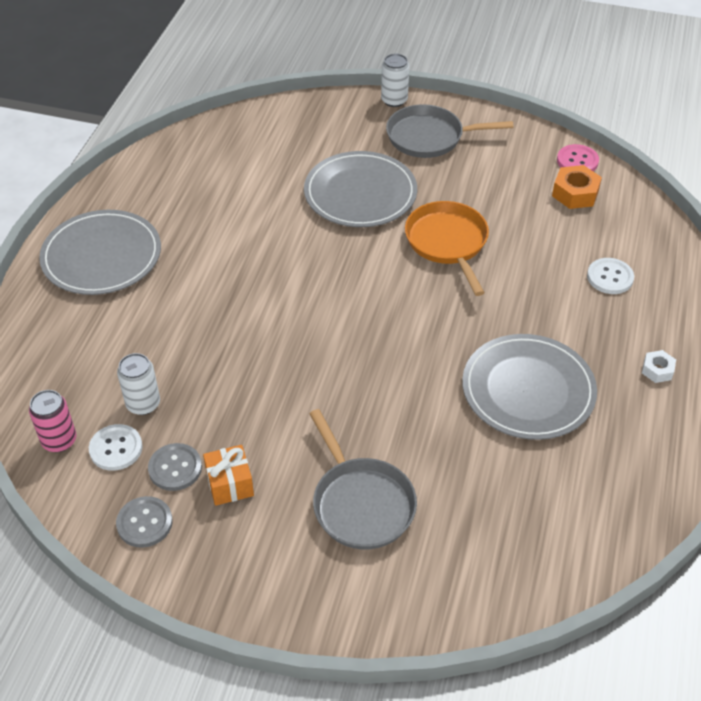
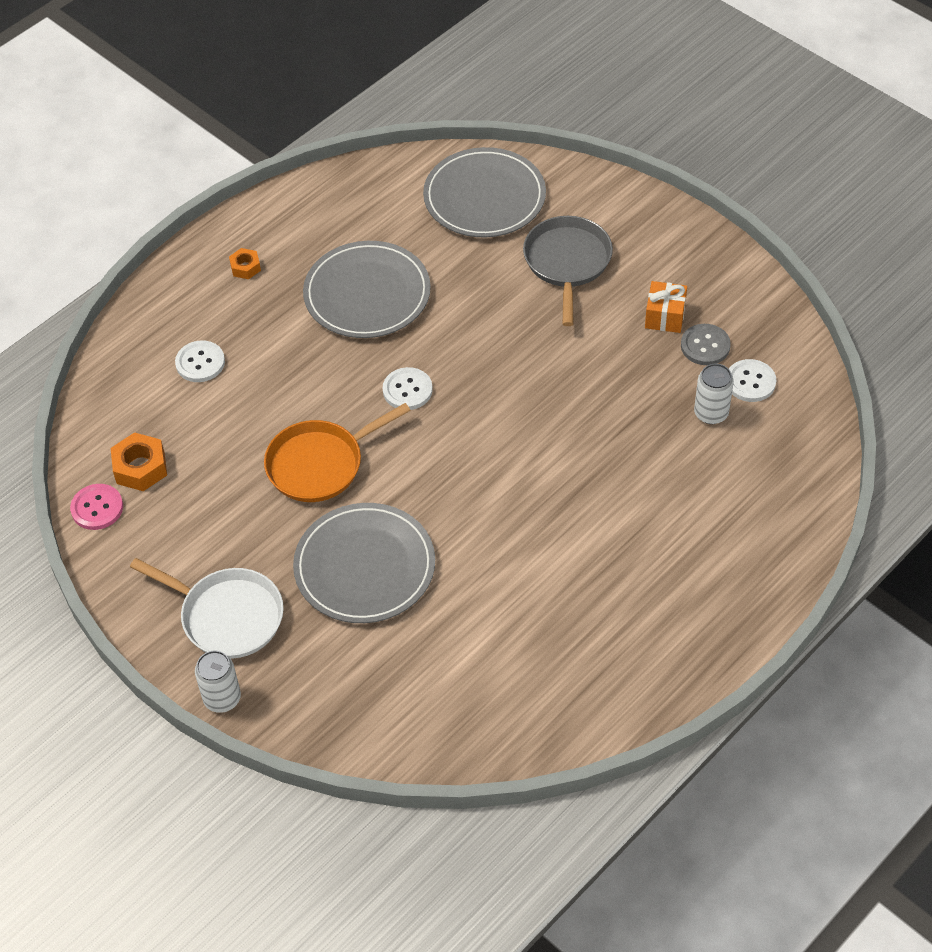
camera: 150 degrees left, 5 degrees up
(59, 440) = (799, 408): pink can -> none
(102, 256) = (693, 601): grey plate -> grey plate (484, 197)
(144, 523) = (747, 313): grey button -> none
(424, 321) = (407, 390): none -> white button
(429, 137) = (227, 616): grey pan -> white pan
(448, 243) = (320, 464): orange pan -> orange pan turned 45 degrees clockwise
(657, 370) = (245, 267): white nut -> orange nut

